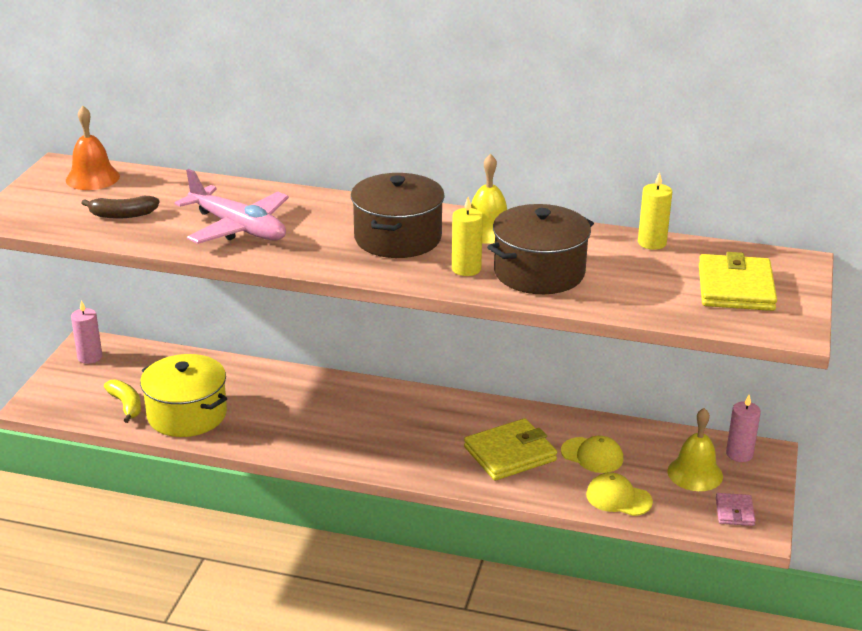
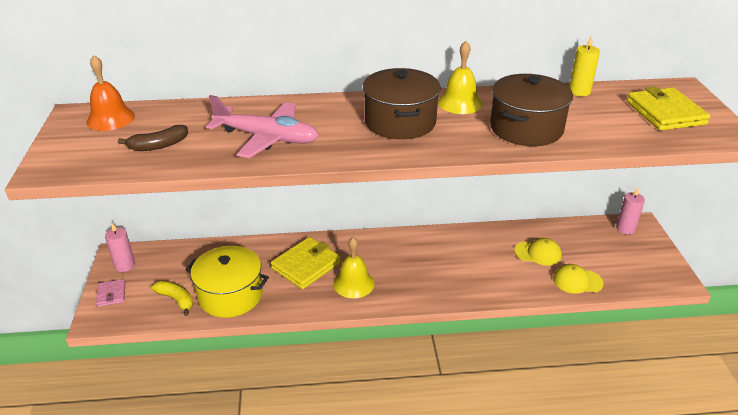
camera: 20 degrees left, 5 degrees up
(466, 269) = (472, 136): yellow candle -> none
(510, 454) = (484, 266): yellow wallet -> yellow wallet (306, 265)
(695, 473) = (610, 249): yellow bell -> yellow bell (353, 283)
(734, 512) = (654, 271): pink wallet -> pink wallet (111, 294)

